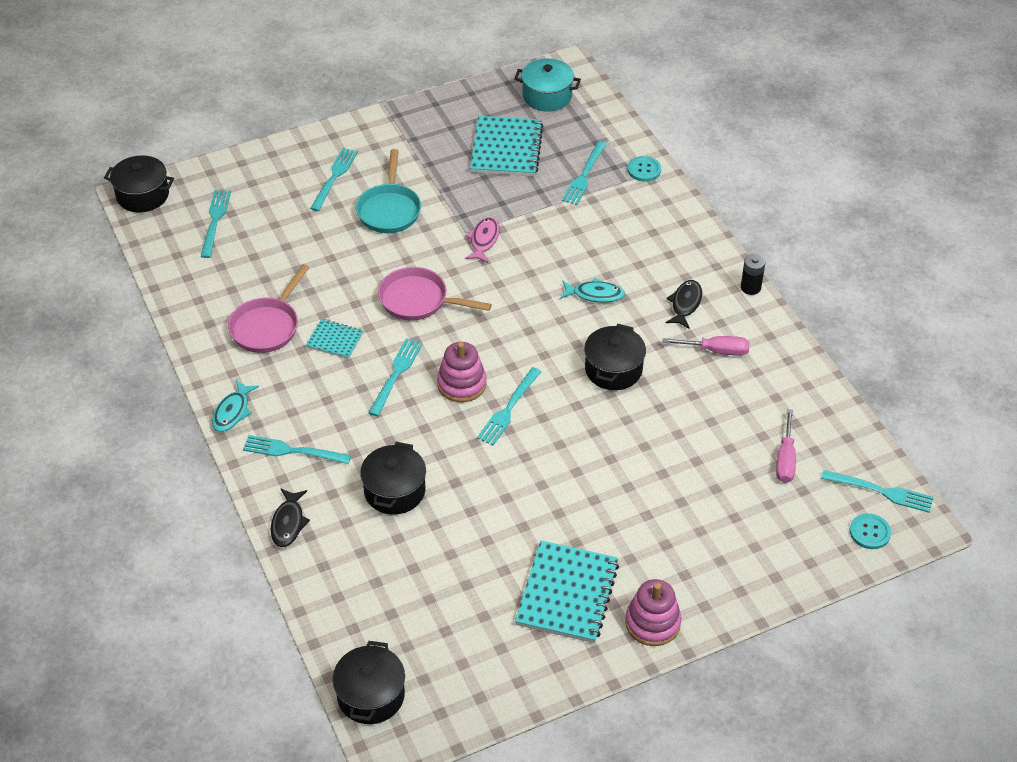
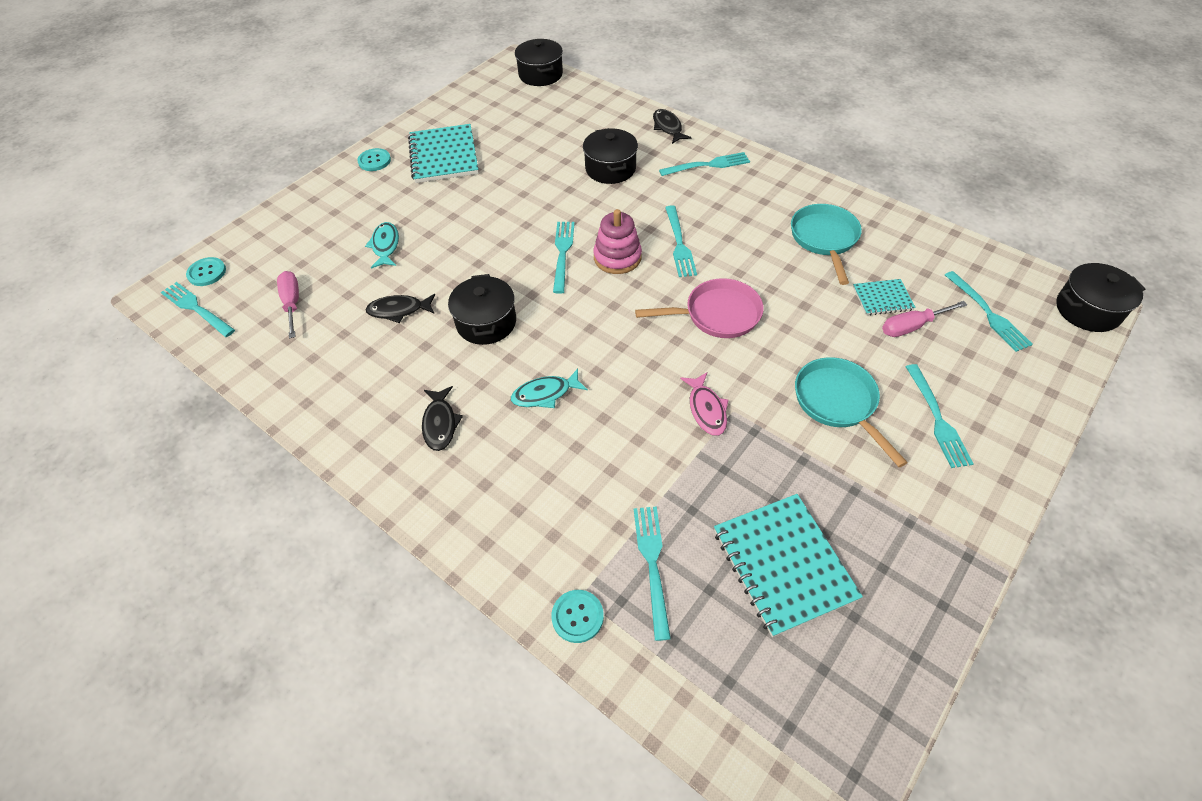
camera: 155 degrees right, 5 degrees up
(232, 412) = (779, 172): turquoise fish -> turquoise fish (385, 246)
(267, 326) = (824, 239): pink pan -> turquoise pan
(335, 340) = (756, 250): turquoise notebook -> turquoise notebook (882, 298)
(547, 96) = (806, 712): turquoise pot -> none
(652, 623) = (374, 161): pink stacking toy -> turquoise button
(686, 412) = (399, 310): none -> black fish
(716, 351) = (388, 382): pink screwdriver -> pink screwdriver (912, 326)
(750, 287) = (369, 478): black battery -> none
(881, 491) = (196, 308): turquoise fork -> turquoise fork turned 45 degrees clockwise

